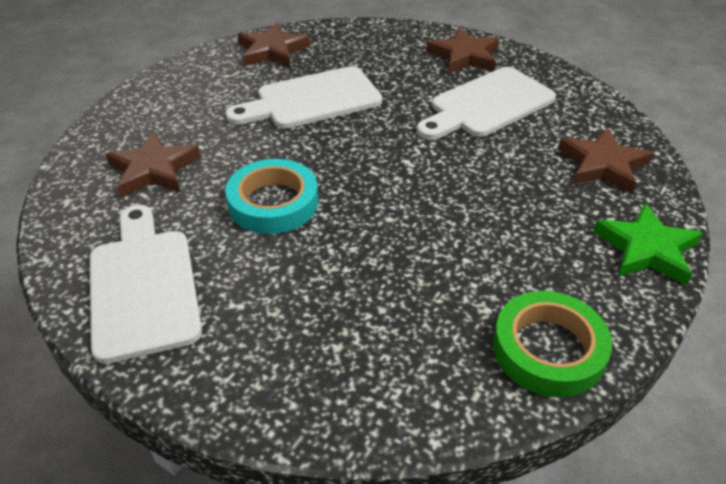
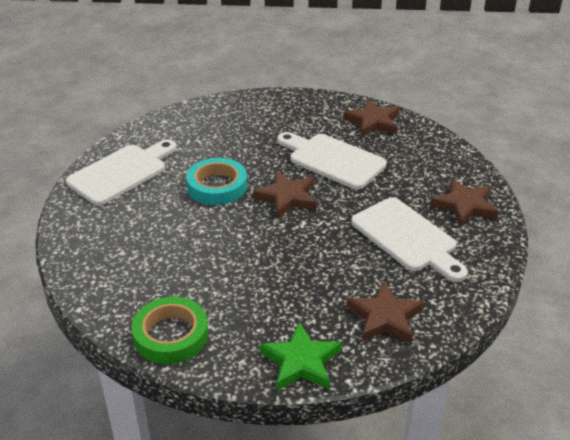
camera: 60 degrees right, 5 degrees down
(153, 169) = (210, 134): brown star -> brown star (287, 197)
(487, 105) = (407, 238): white cutting board -> white cutting board turned 150 degrees counterclockwise

